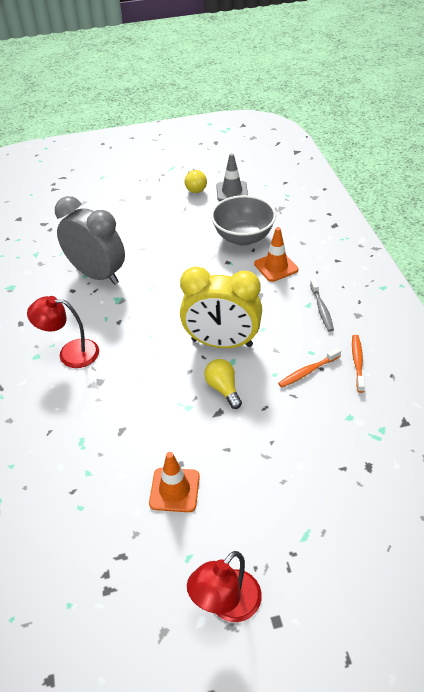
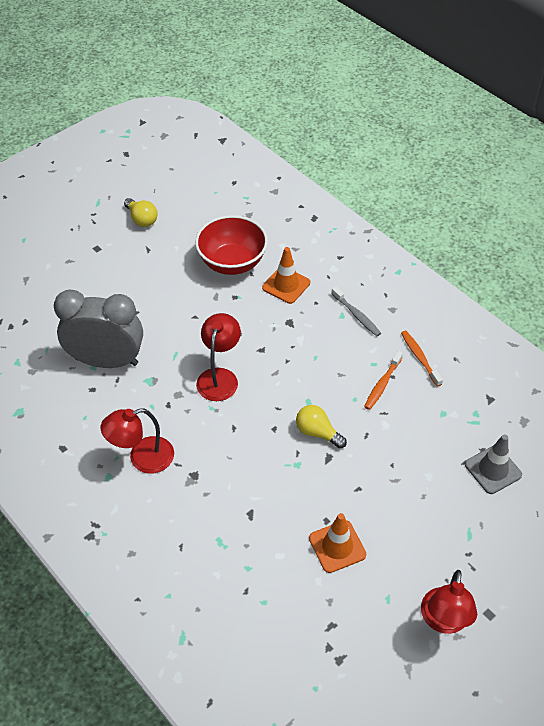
camera: 30 degrees left, 5 degrees up
(173, 316) = (219, 377): none -> red lamp
(222, 343) = (286, 387): yellow clock -> none
(232, 191) = (185, 211): grey traffic cone -> grey traffic cone (493, 470)
(243, 237) = (232, 263): grey bowl -> red bowl

